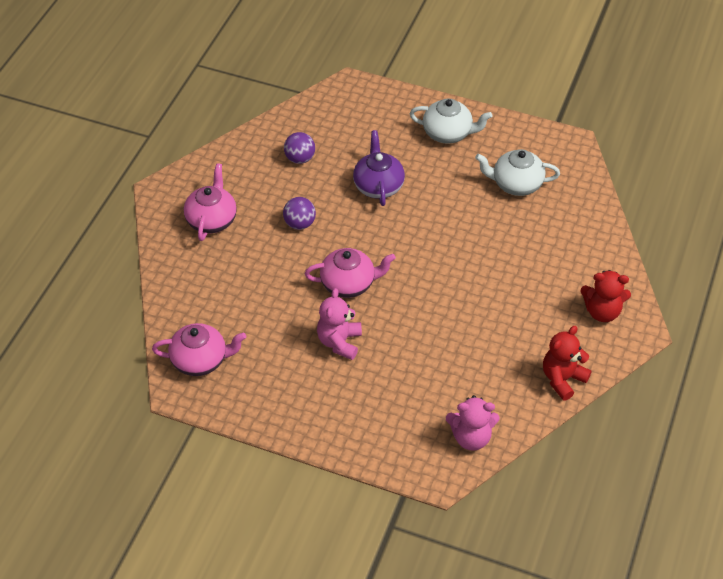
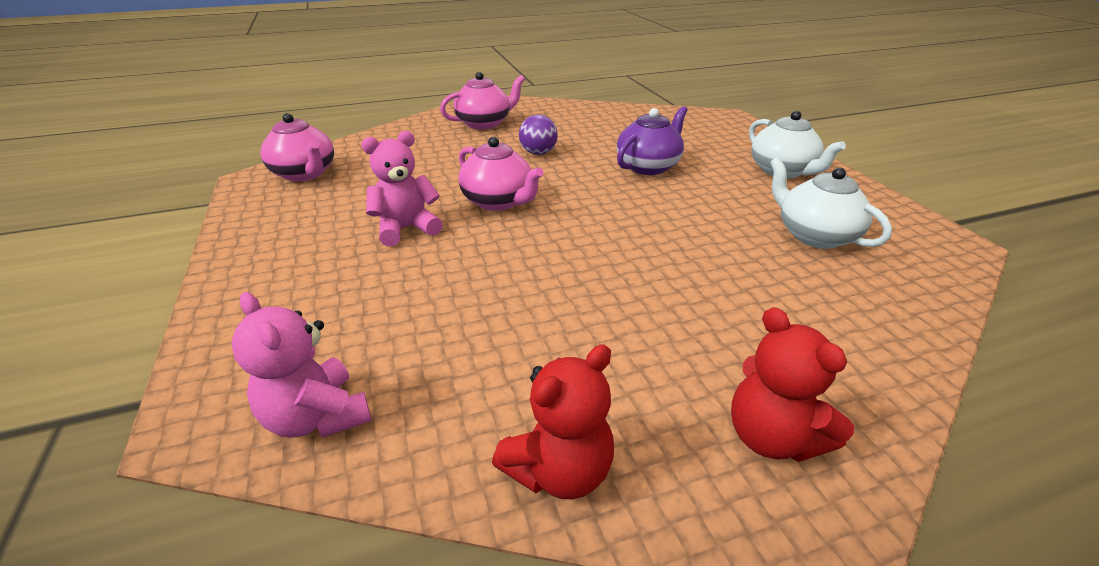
camera: 50 degrees right, 15 degrees down
(300, 159) = (610, 127): purple ball -> none
(562, 379) = (559, 470): red teddy bear -> red teddy bear turned 135 degrees clockwise

